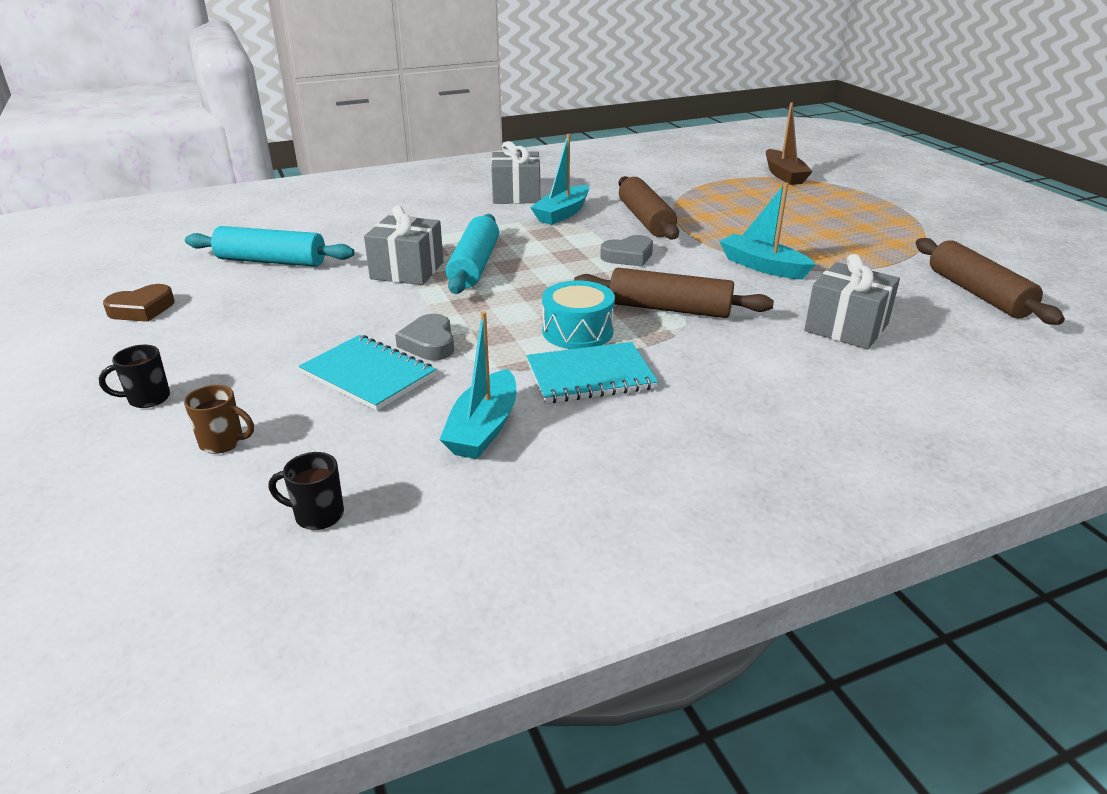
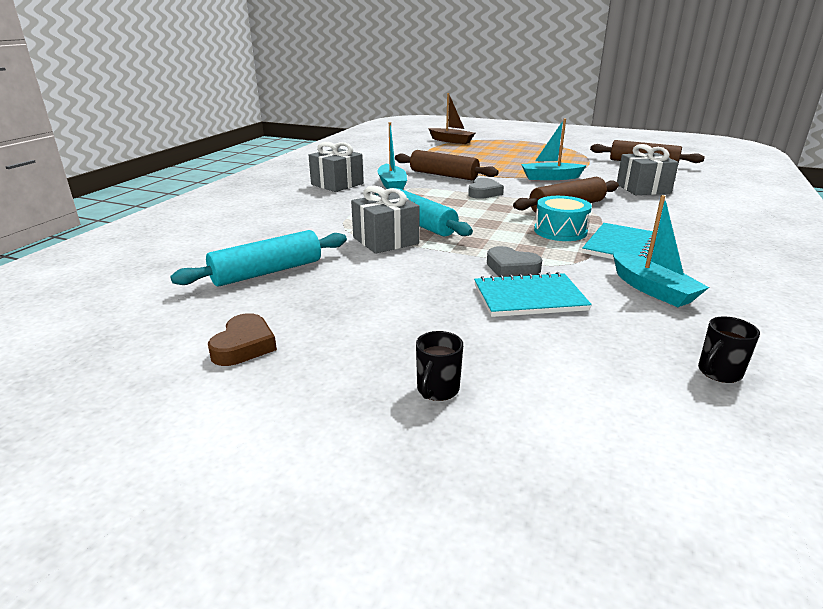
camera: 45 degrees left, 5 degrees down
(223, 442) = (565, 378): brown mug -> none

